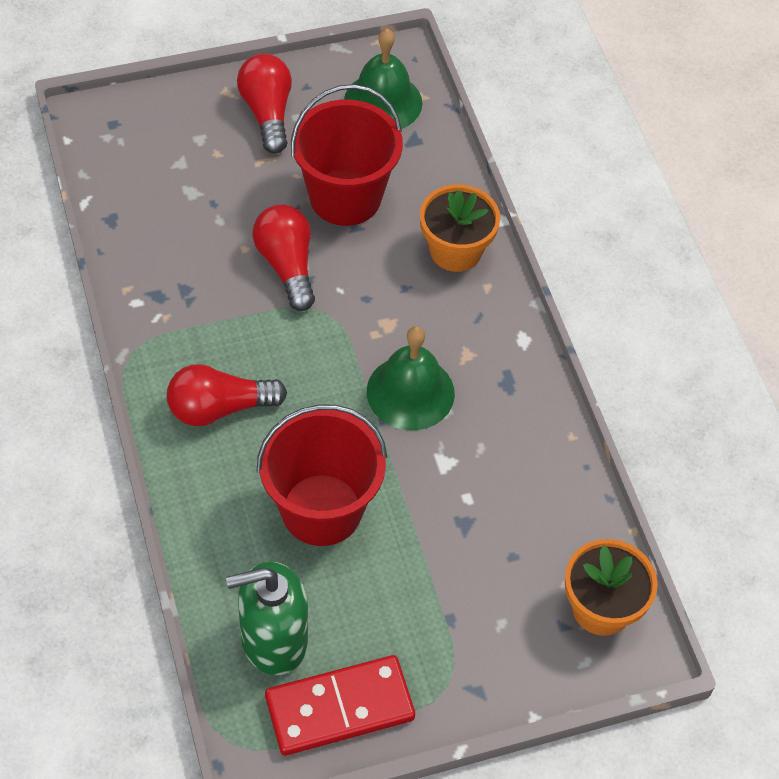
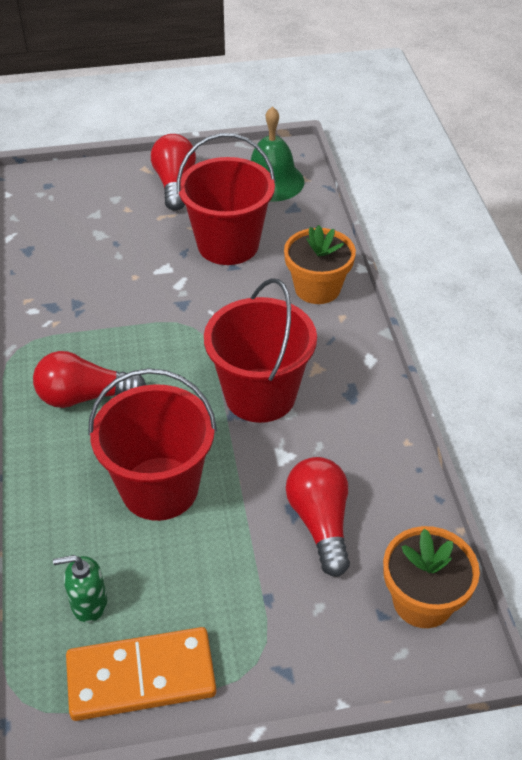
camera: 10 degrees right, 10 degrees down
(273, 640) = (89, 603): green soap dispenser -> green soap dispenser, size x0.55
(287, 265) = (168, 291): red light bulb -> red light bulb (320, 522)
(339, 707) = (141, 676): red domino -> orange domino
(410, 392) = (260, 395): green bell -> red bucket

